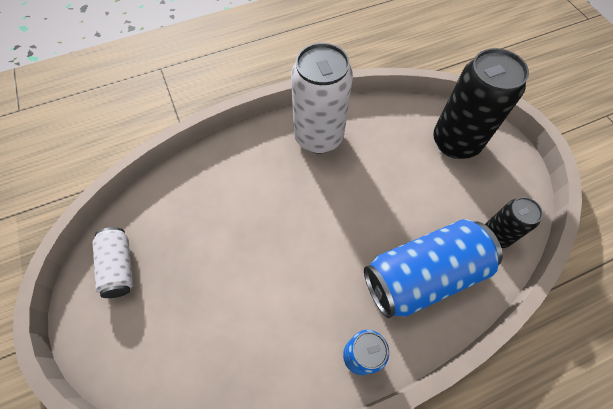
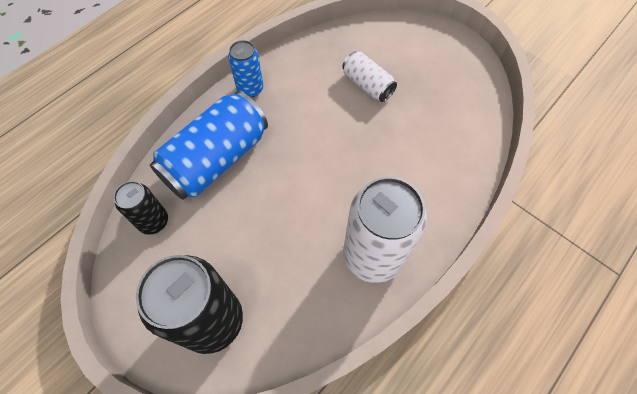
camera: 155 degrees right, 0 degrees up
(119, 267) = (458, 73): white can -> white can (367, 85)

